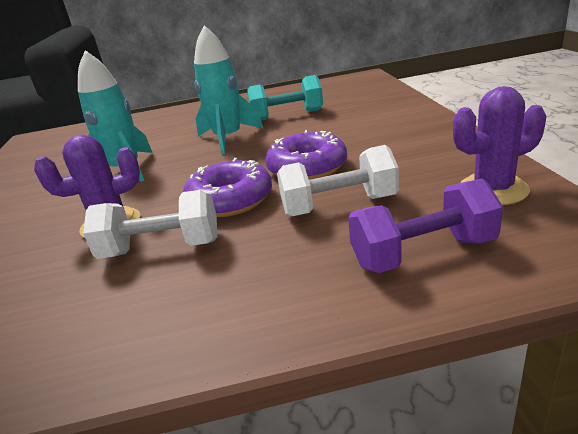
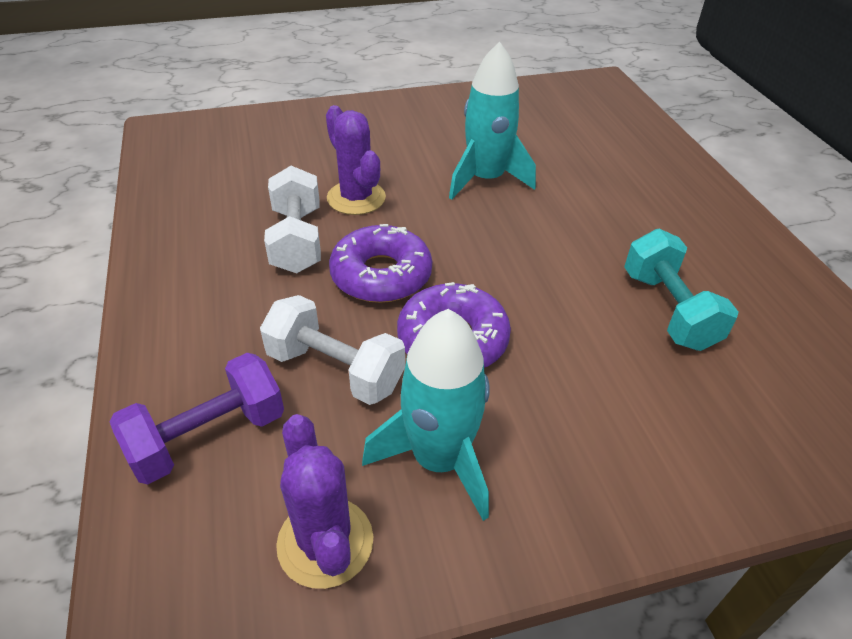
camera: 80 degrees right, 15 degrees up
(228, 139) = (572, 252): turquoise rocket -> turquoise rocket (439, 459)
(339, 206) = (335, 370): white dumbbell -> white dumbbell turned 45 degrees counterclockwise
(423, 253) = (208, 437): purple dumbbell -> purple dumbbell turned 75 degrees clockwise

